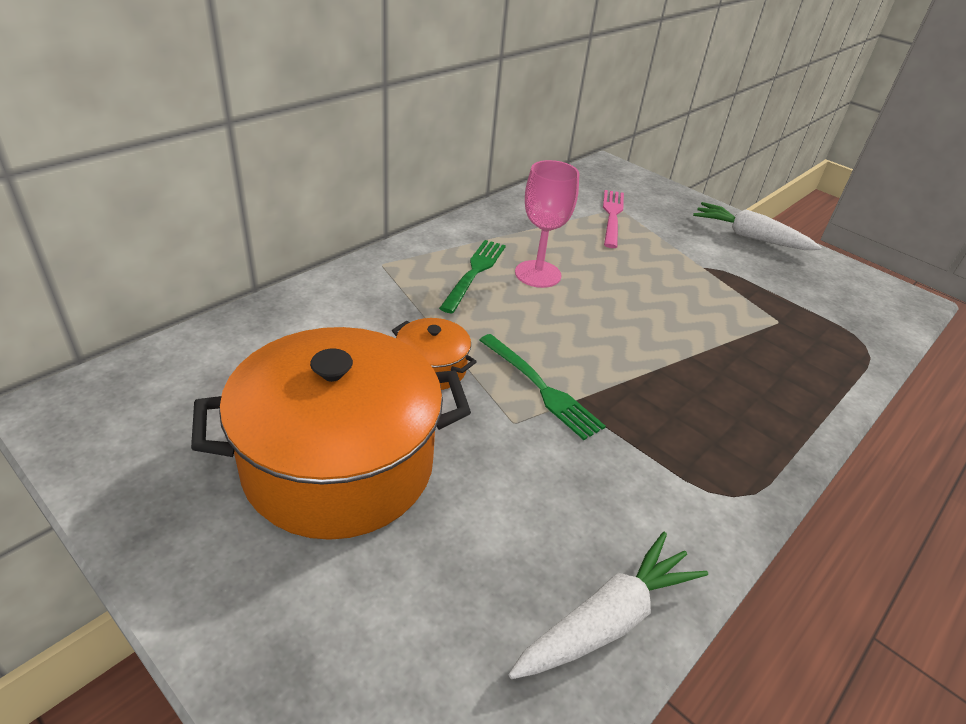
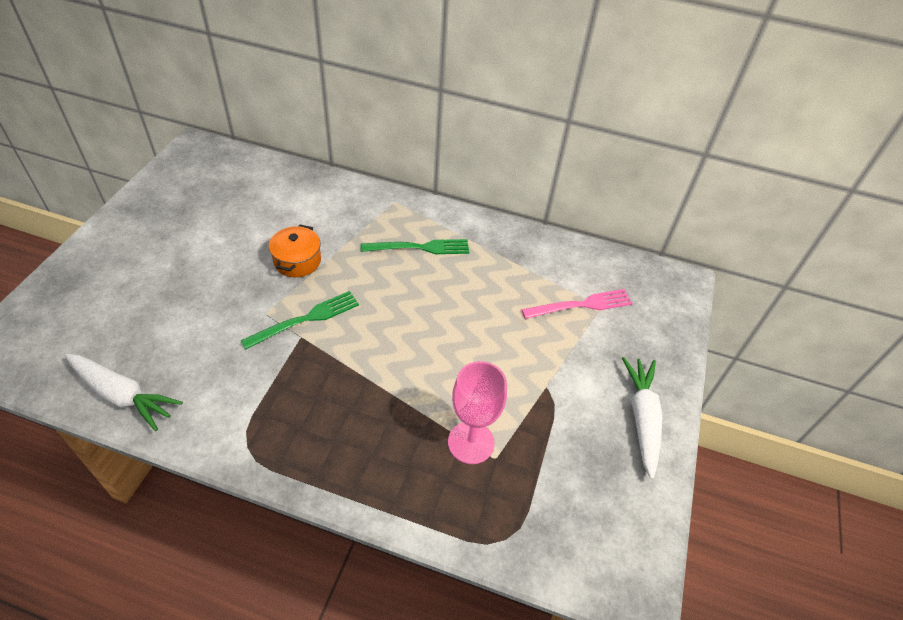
camera: 65 degrees right, 10 degrees up
(339, 465) = (196, 252): orange pot -> none
(538, 274) = (445, 281): pink goblet -> pink goblet (471, 442)
(542, 389) = (307, 319): green fork -> green fork turned 150 degrees counterclockwise

